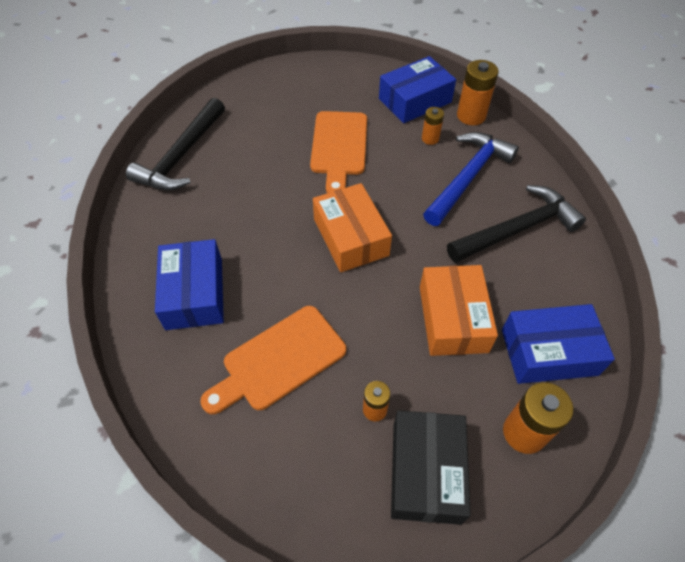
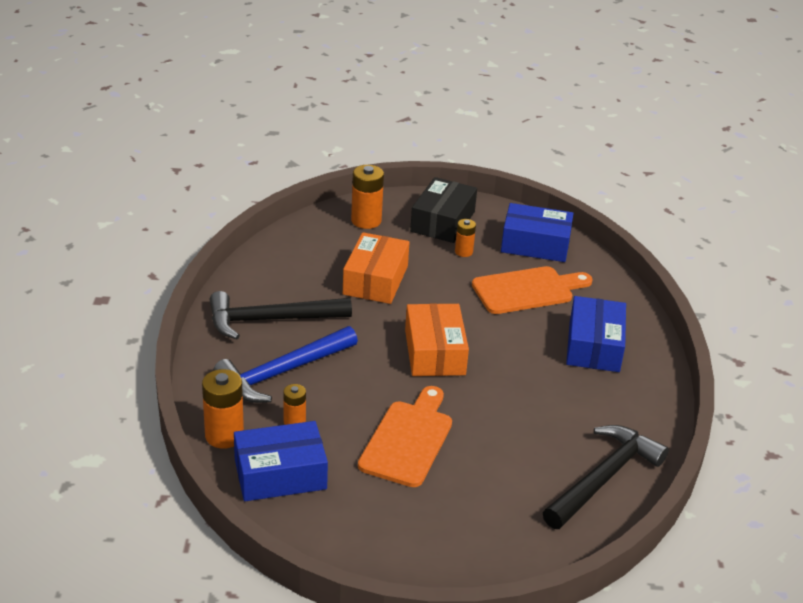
camera: 165 degrees left, 20 degrees down
(549, 352) = (315, 247): blue box -> blue box (535, 244)

